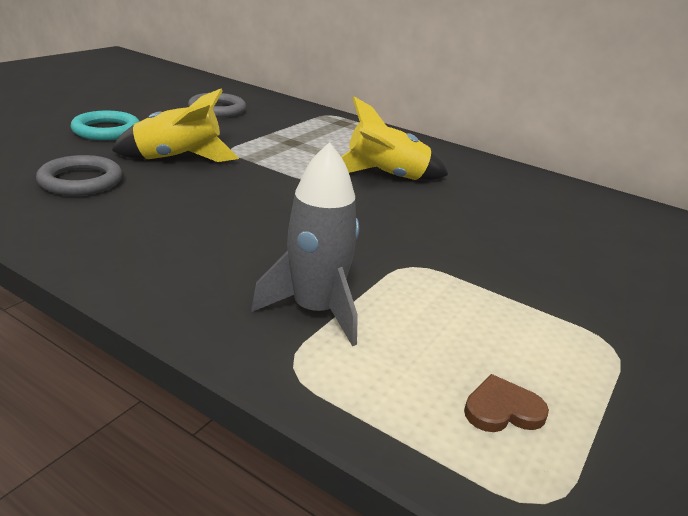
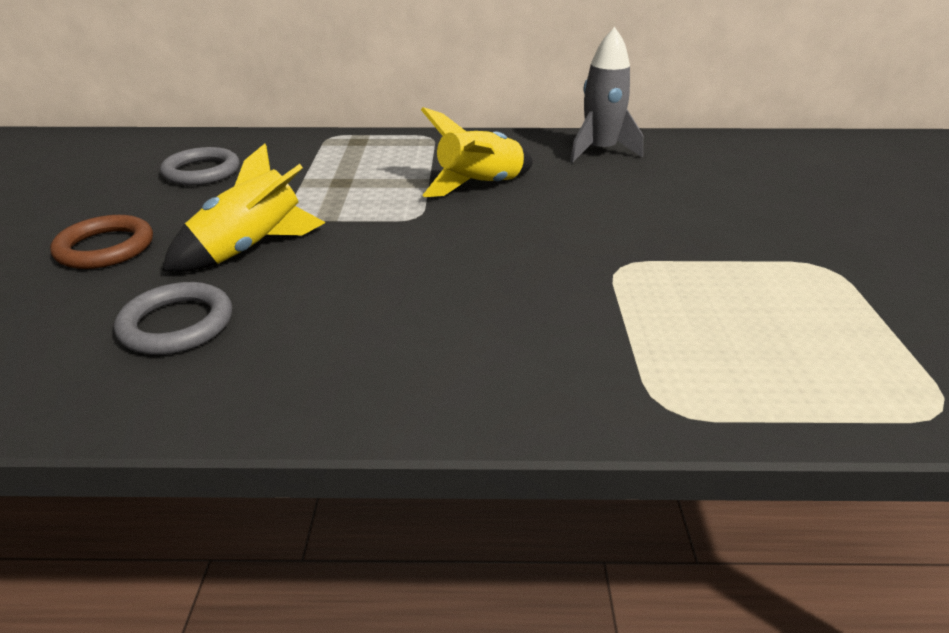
camera: 30 degrees left, 5 degrees up
(106, 130) = (105, 248): turquoise ring -> brown ring
(315, 310) = (610, 347): grey rocket -> grey rocket (600, 151)
(502, 409) = (836, 356): brown heart -> none

